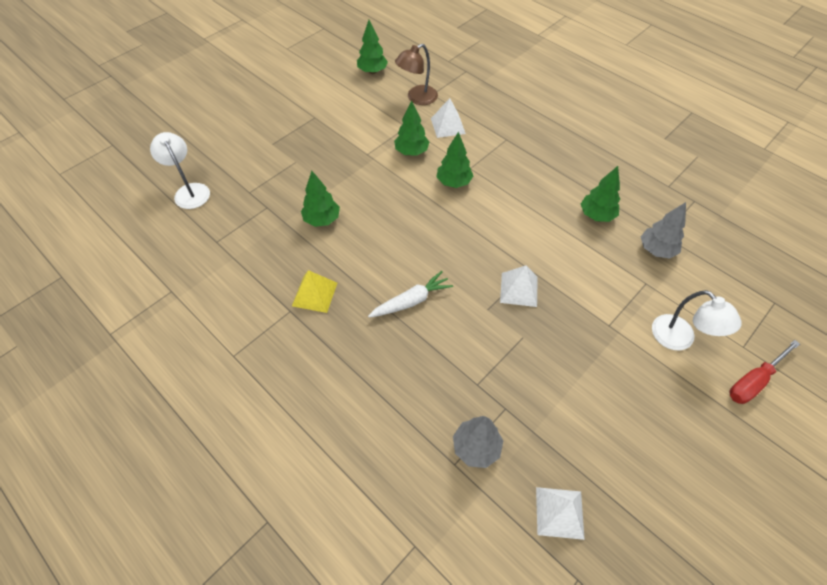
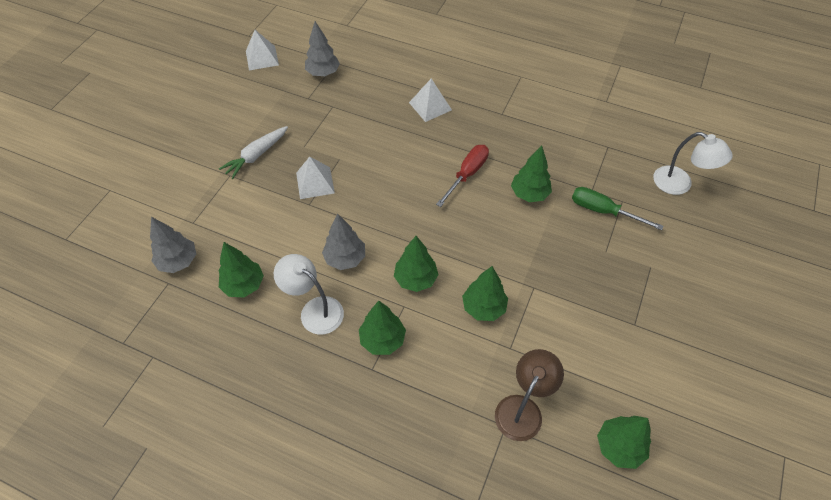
camera: 160 degrees right, 0 degrees up
(272, 189) = (603, 211): none -> green screwdriver
(315, 294) = (490, 130): yellow pyramid -> none
(411, 301) = (407, 147): white carrot -> white carrot (256, 155)
(448, 126) = (457, 367): white pyramid -> white pyramid (430, 106)
(493, 152) = (382, 340): none -> green tree
(506, 212) = (345, 258): none -> grey tree
(680, 339) = (166, 180): white lamp -> white lamp (314, 310)
(753, 381) = (108, 165): red screwdriver -> red screwdriver (467, 174)

